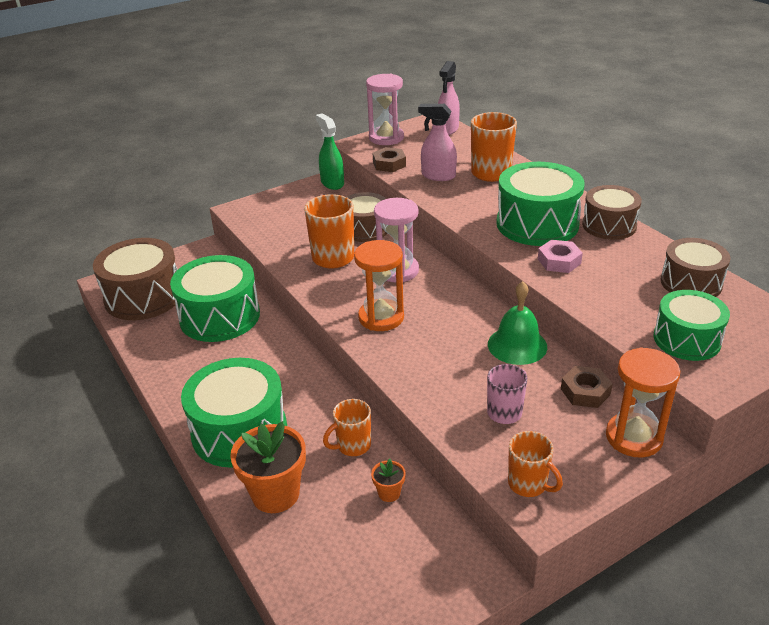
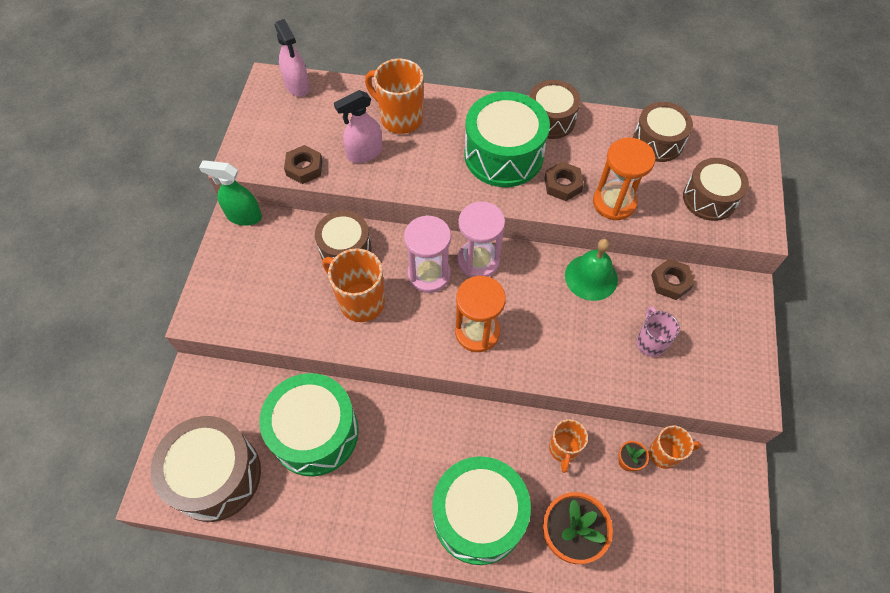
camera: 50 degrees left, 25 degrees up
(386, 138) = (256, 134): pink hourglass -> pink hourglass (478, 261)
(528, 484) = (724, 386): orange mug -> orange mug (665, 454)
(559, 261) = (562, 184): pink nut -> brown nut
(634, 437) = (731, 295): orange hourglass -> orange hourglass (614, 203)
(687, 339) = (709, 198): green drum -> brown drum

